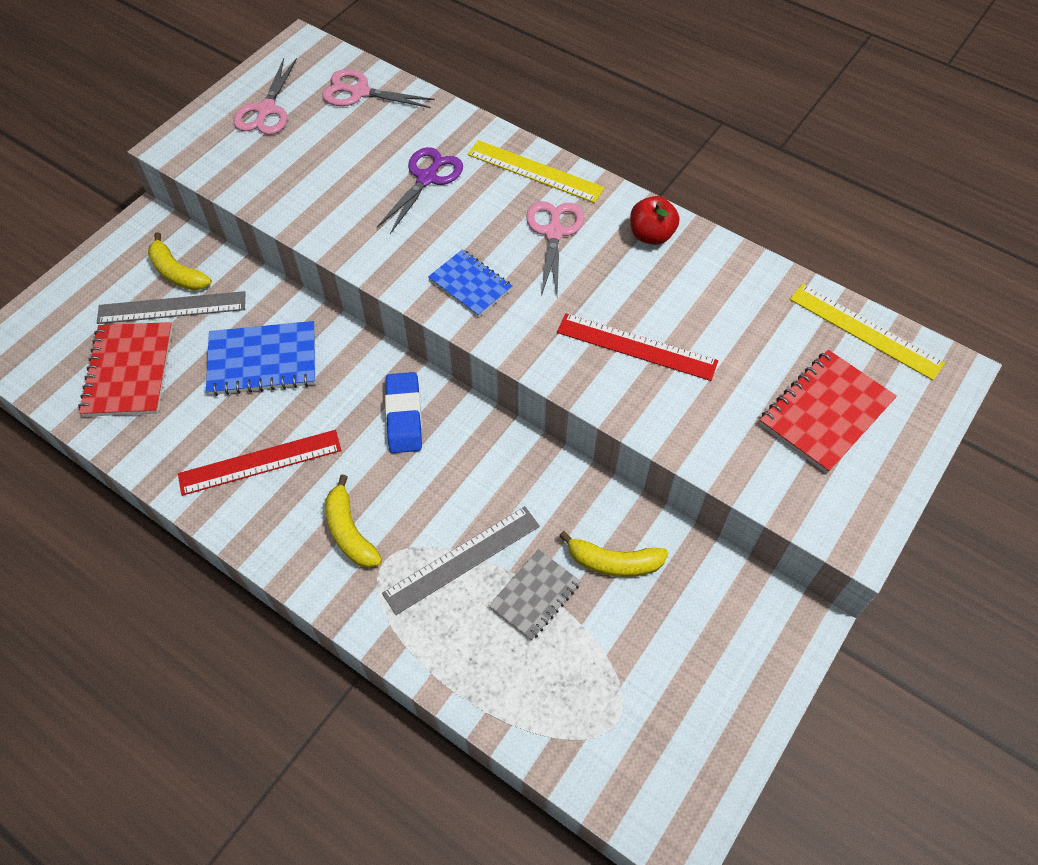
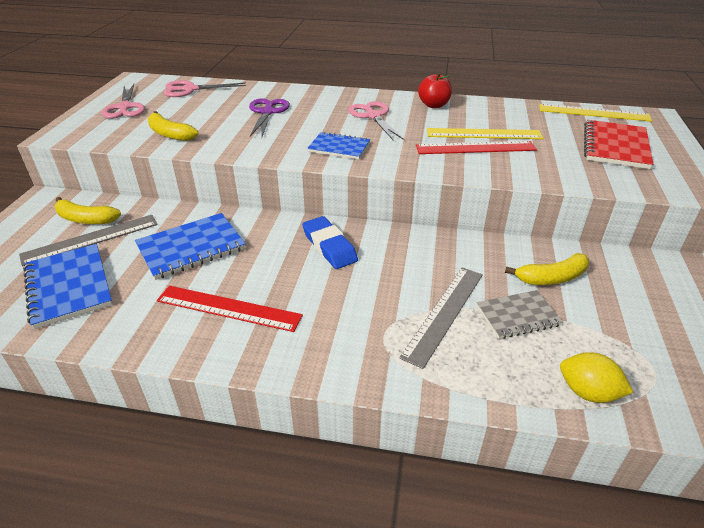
camera: 25 degrees left, 20 degrees down
(129, 371) = (69, 287): red notebook -> blue notebook
(260, 462) = (228, 308): red ruler -> red ruler turned 60 degrees clockwise
(350, 532) = (340, 327): yellow banana -> yellow banana (170, 134)
(530, 711) = (588, 392): none -> yellow lemon
(535, 171) = (337, 96): yellow ruler -> yellow ruler (484, 134)
(535, 595) = (518, 316): grey notebook -> grey notebook turned 60 degrees clockwise

